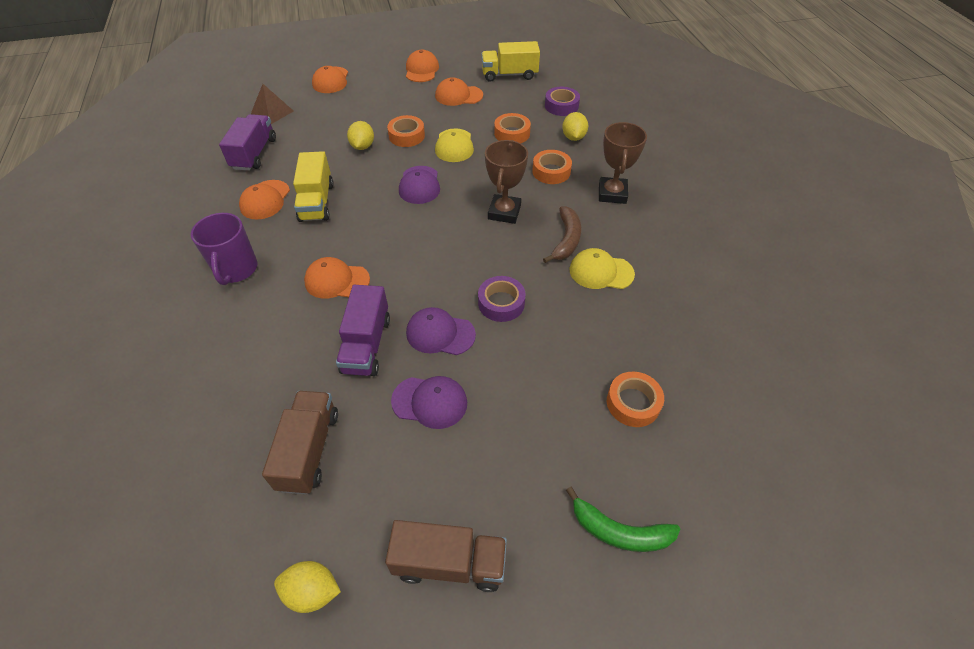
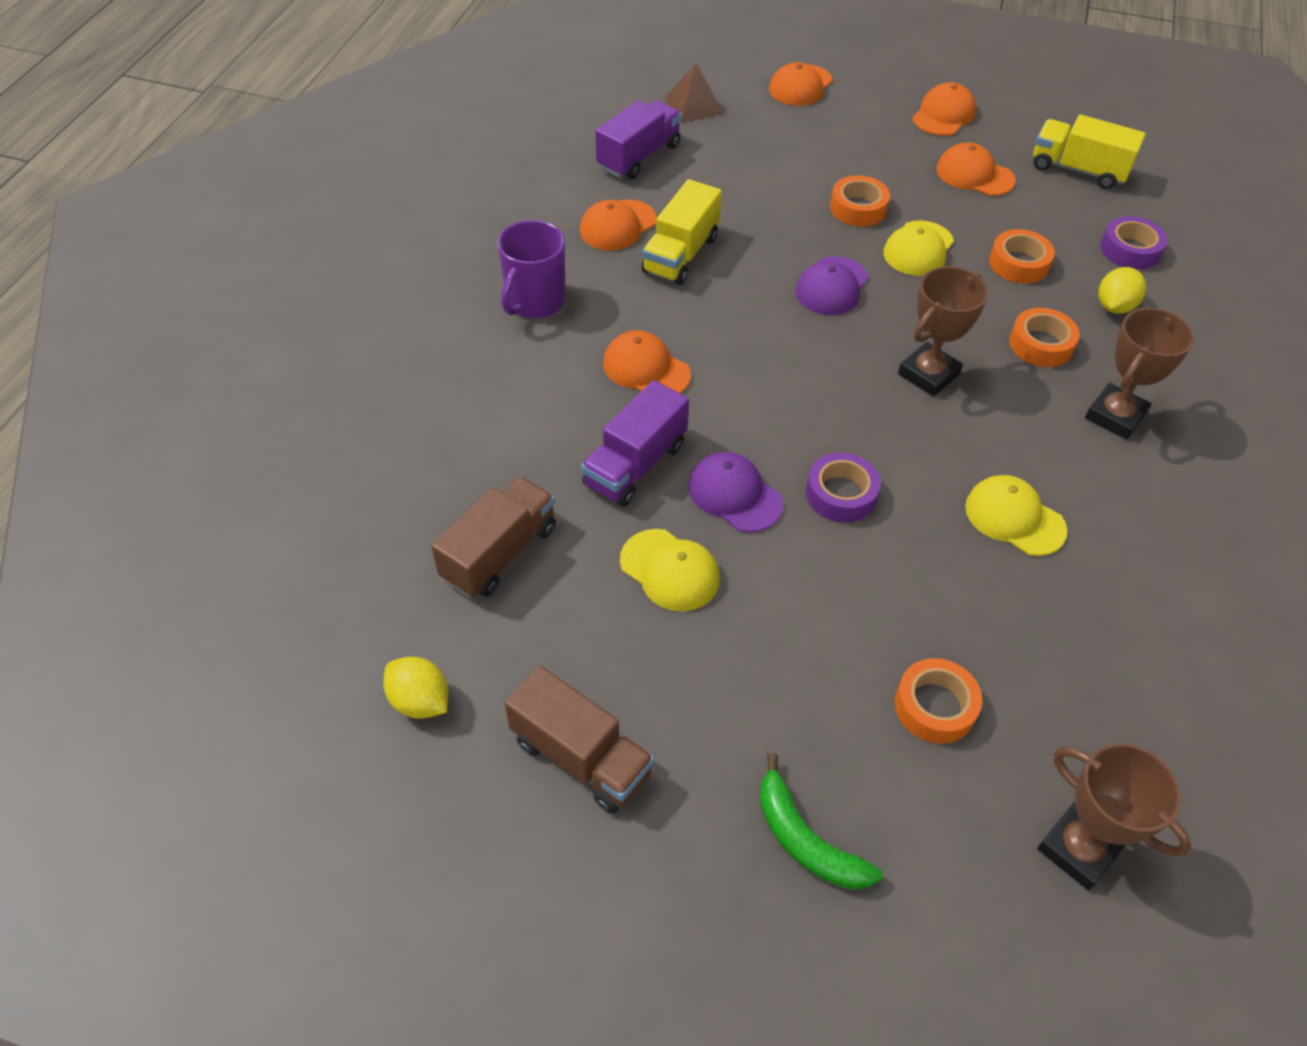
camera: 30 degrees right, 0 degrees up
(362, 146) = (786, 200): yellow lemon -> none
(430, 402) = (670, 570): purple cap -> yellow cap
(566, 240) = (994, 451): brown banana -> none
(757, 444) = (1078, 849): none -> brown trophy

